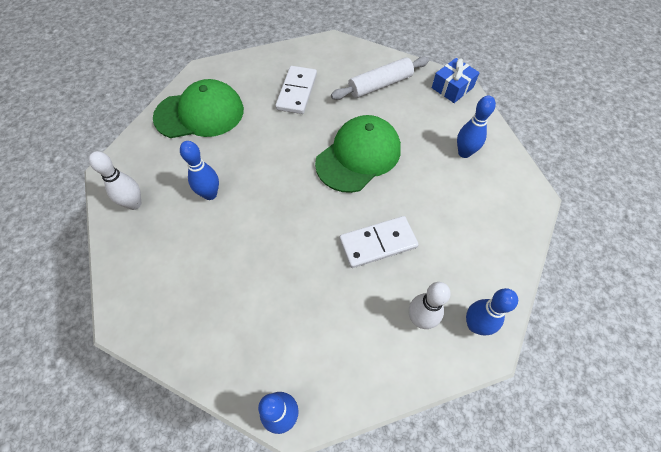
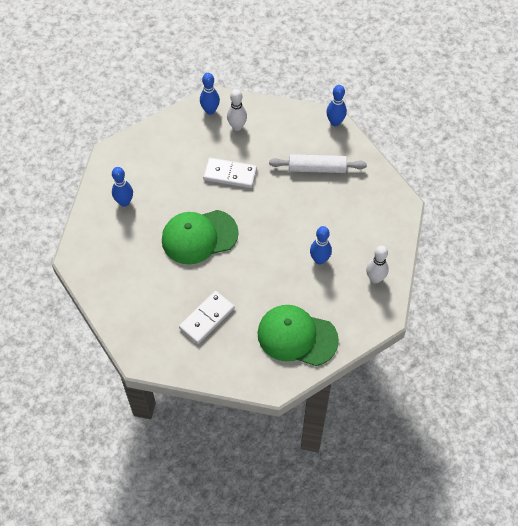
camera: 150 degrees left, 0 degrees up
(380, 85) = (135, 290): white rolling pin -> white rolling pin (317, 168)
(452, 88) = (82, 257): blue gift -> none

